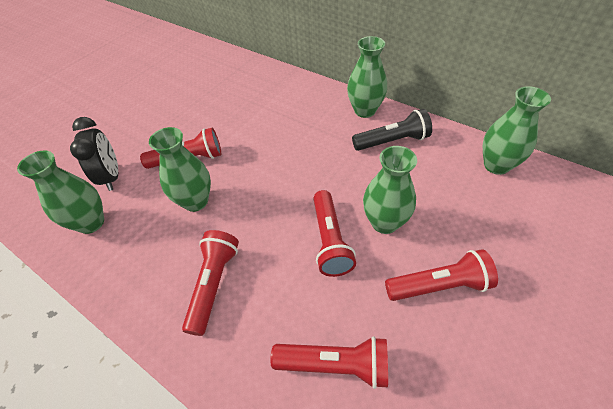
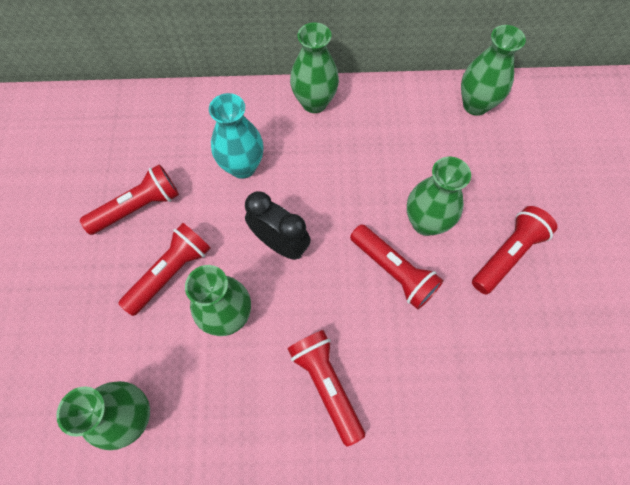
camera: 40 degrees left, 15 degrees up
(112, 176) = (97, 350): black clock -> black clock (280, 244)
(284, 124) = (242, 166): none -> turquoise vase
(335, 365) = (481, 377): red flashlight -> red flashlight (138, 207)
(392, 141) = (369, 127): black flashlight -> none

